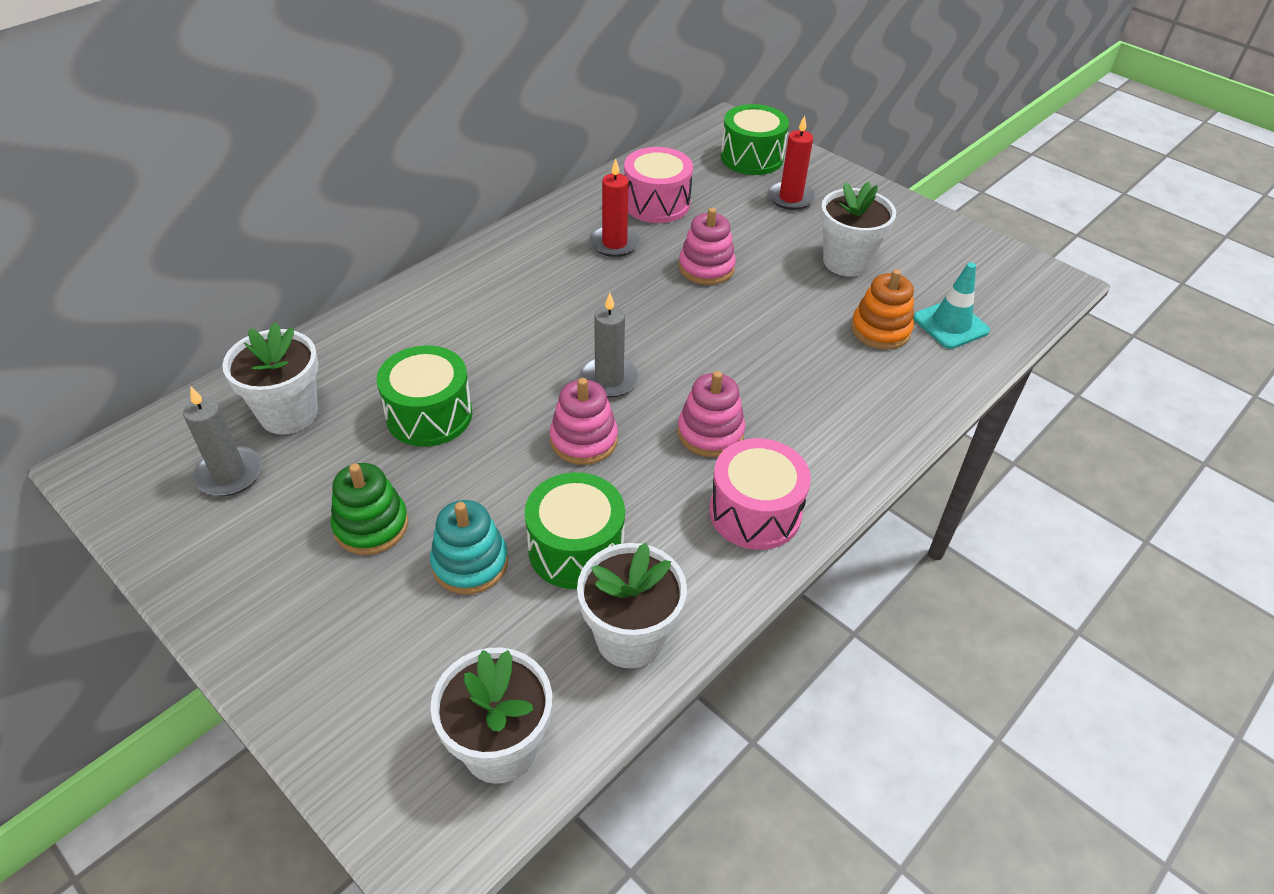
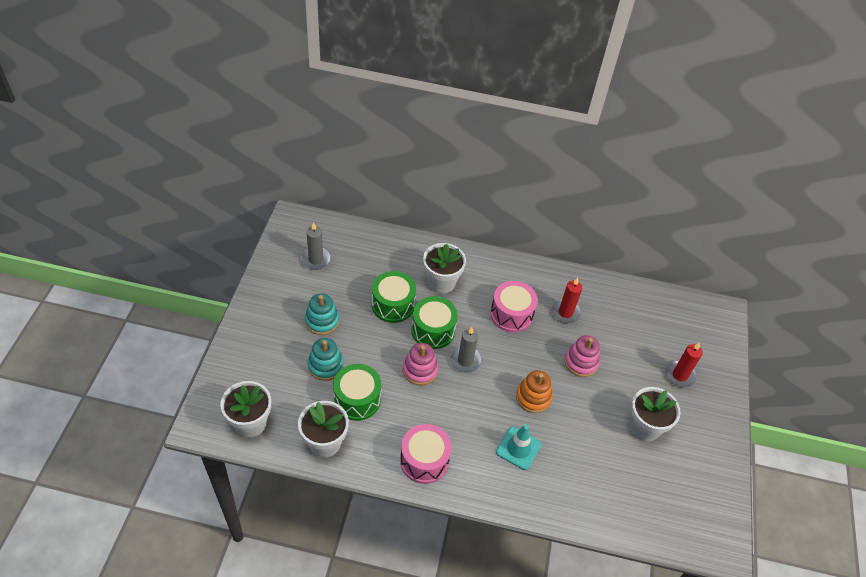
camera: 55 degrees right, 5 degrees up
(288, 414) = (359, 257): white flower pot -> white flower pot (441, 282)
(371, 525) = (322, 321): green stacking toy -> turquoise stacking toy
(656, 203) = (615, 314): pink drum -> pink drum (511, 314)
(710, 433) = (461, 419): pink stacking toy -> none
(751, 157) = (701, 339): green drum -> green drum (433, 330)
(880, 330) = (598, 467): orange stacking toy -> orange stacking toy (533, 397)
(950, 324) = (632, 502): turquoise traffic cone -> turquoise traffic cone (518, 448)

